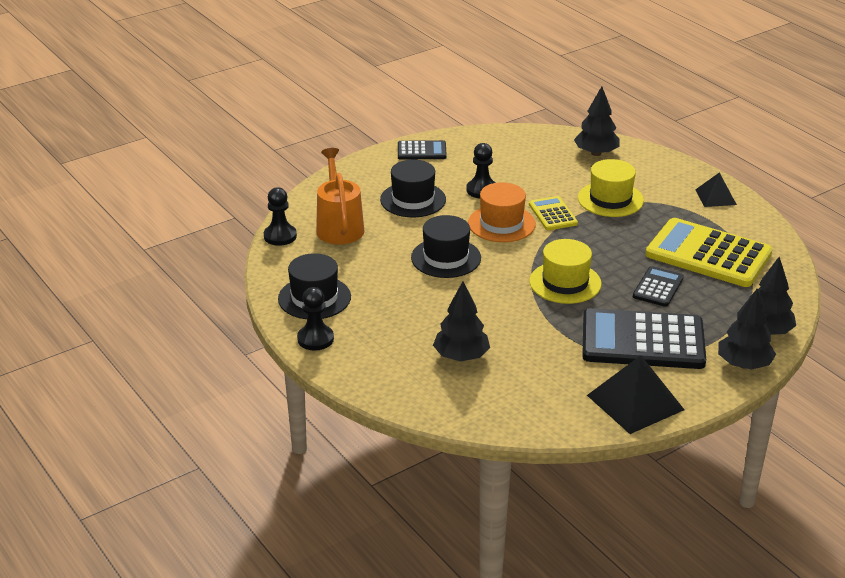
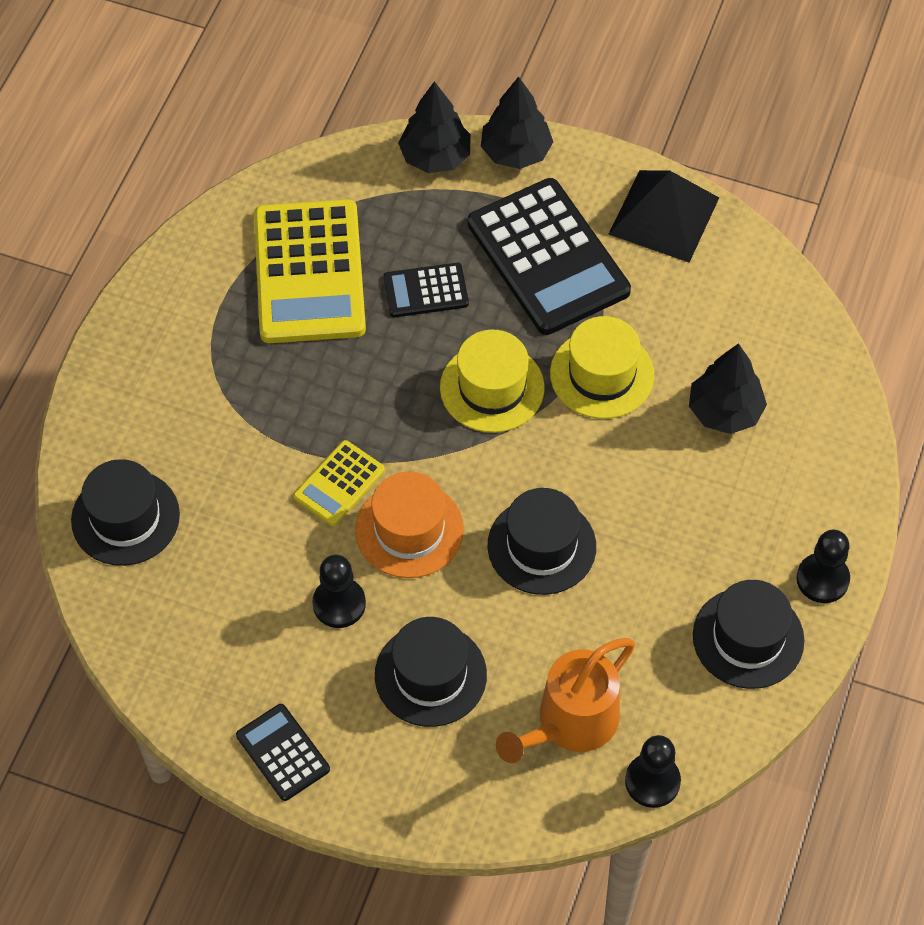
camera: 125 degrees left, 25 degrees up
(596, 153) = (125, 517): black tree -> black hat
(610, 199) = (249, 437): yellow hat -> yellow hat (602, 374)
(715, 197) = (154, 323): black pyramid -> none

